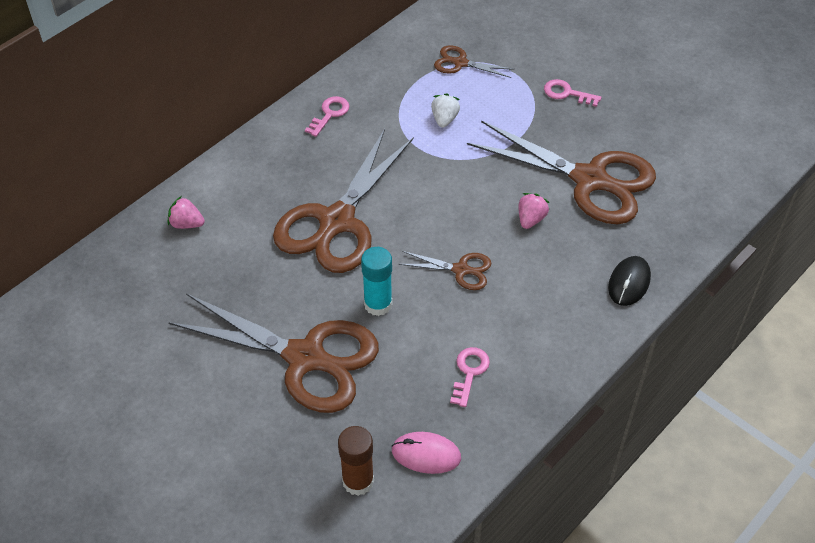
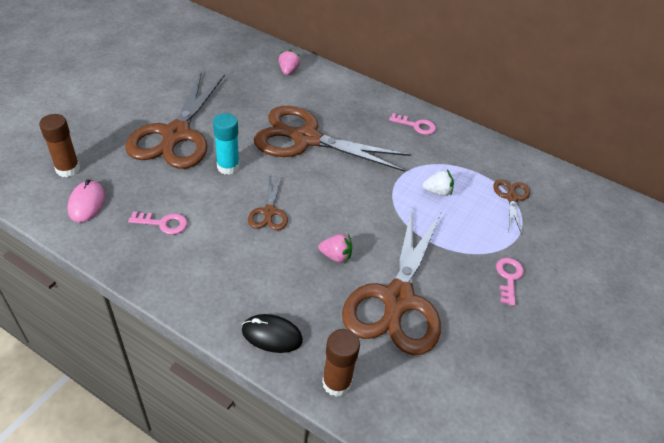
camera: 75 degrees right, 5 degrees down
(681, 240) = (336, 383): none -> brown glue stick

